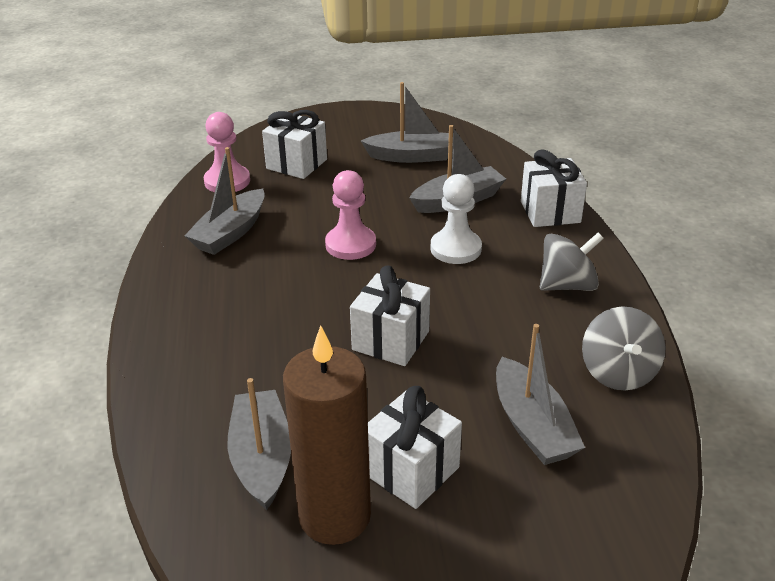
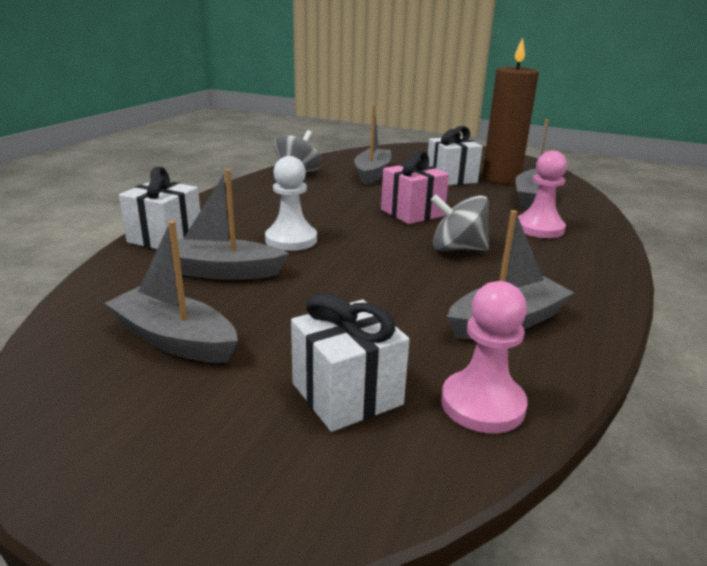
camera: 150 degrees left, 10 degrees down
(350, 245) = (379, 270): pink pawn -> pink pawn (539, 228)
(390, 340) = (412, 213): white gift -> pink gift
(567, 285) = (252, 202): grey spinning top -> grey spinning top (457, 249)

